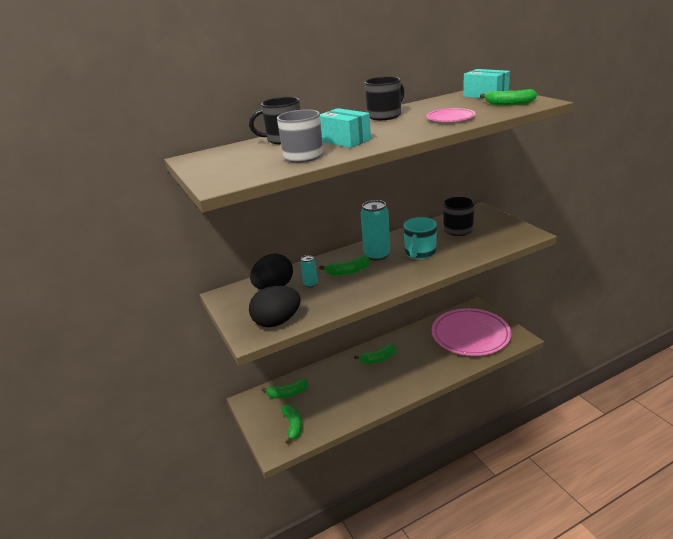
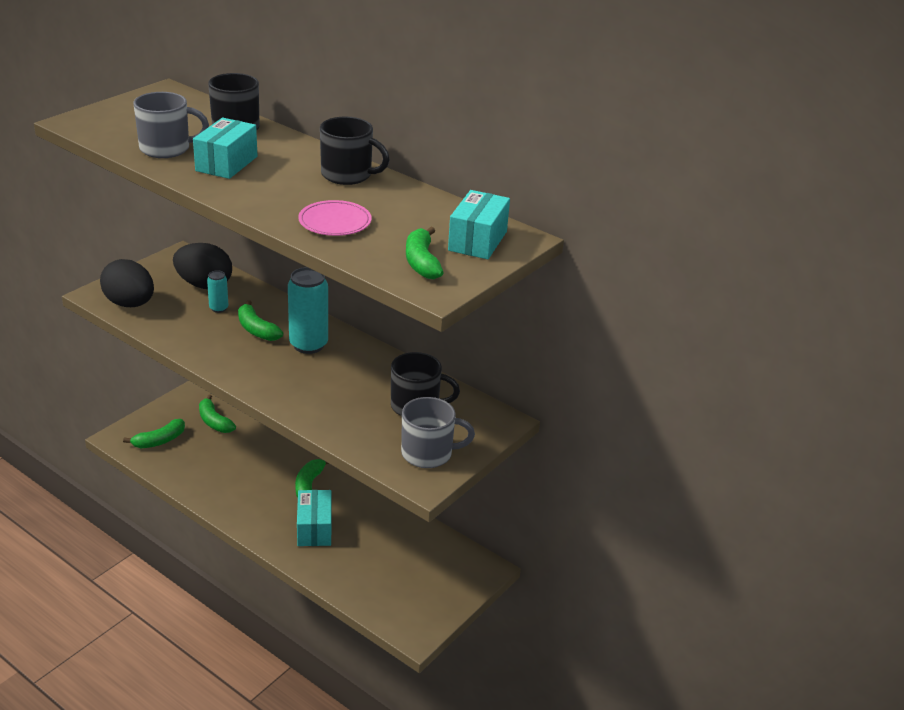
camera: 60 degrees right, 5 degrees up
(378, 359) = (309, 484): green banana -> green banana turned 60 degrees clockwise
(420, 253) = (326, 380): turquoise mug -> none
(421, 362) = (314, 528): none -> turquoise box
(470, 335) = (401, 572): pink plate -> none
(505, 230) = (428, 453): none -> grey mug

